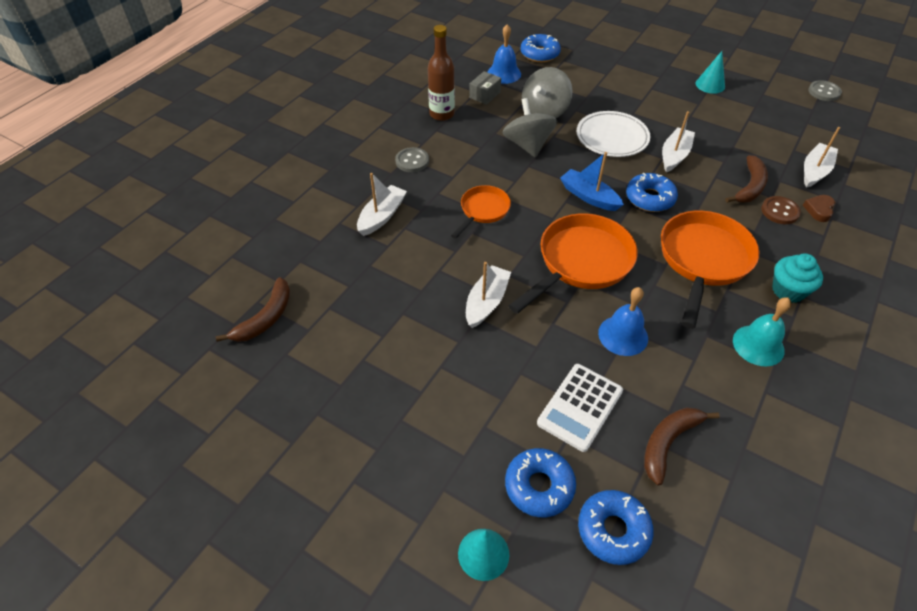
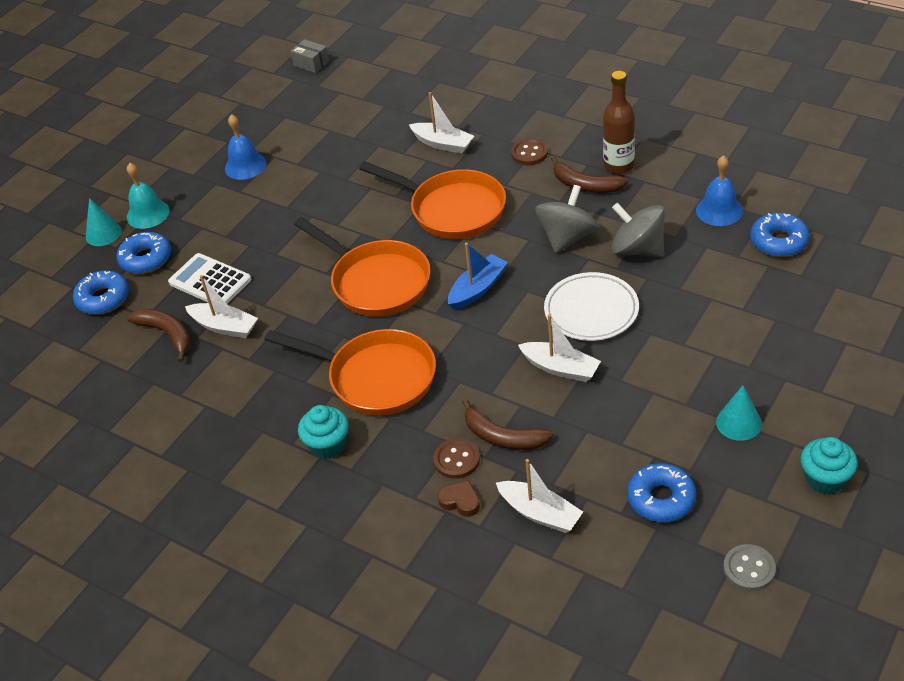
camera: 95 degrees right, 5 degrees down
(266, 318) = (321, 100): brown banana -> brown banana (585, 185)
(412, 161) = (529, 153): grey button -> brown button
(483, 211) = (452, 210): orange pan -> orange pan, size x1.79
(485, 95) = (666, 197): grey box -> grey box (311, 63)
(486, 302) = (328, 220): white boat -> white boat (224, 327)
(528, 145) = (567, 238): grey spinning top -> grey spinning top turned 45 degrees counterclockwise
(623, 335) = (281, 310): blue bell -> blue bell (245, 166)
(650, 198) = (476, 340): blue donut -> blue donut (661, 499)
(747, 60) = (825, 479): none -> turquoise cupcake
(758, 345) = (258, 408): turquoise bell -> turquoise bell (148, 214)

